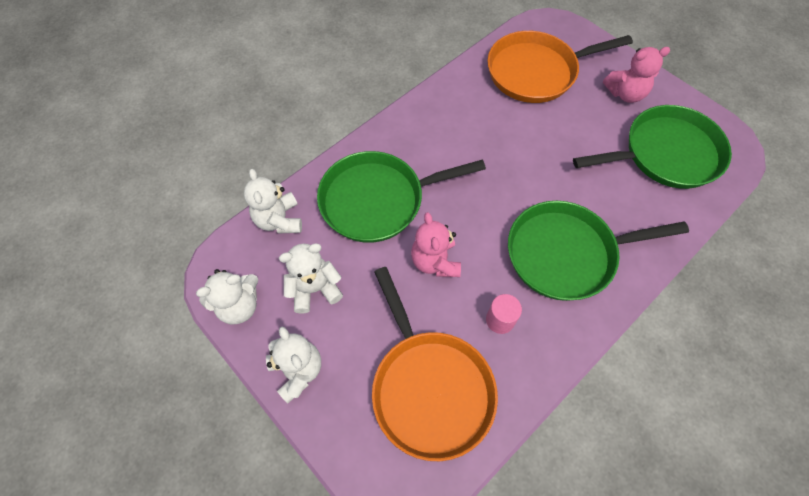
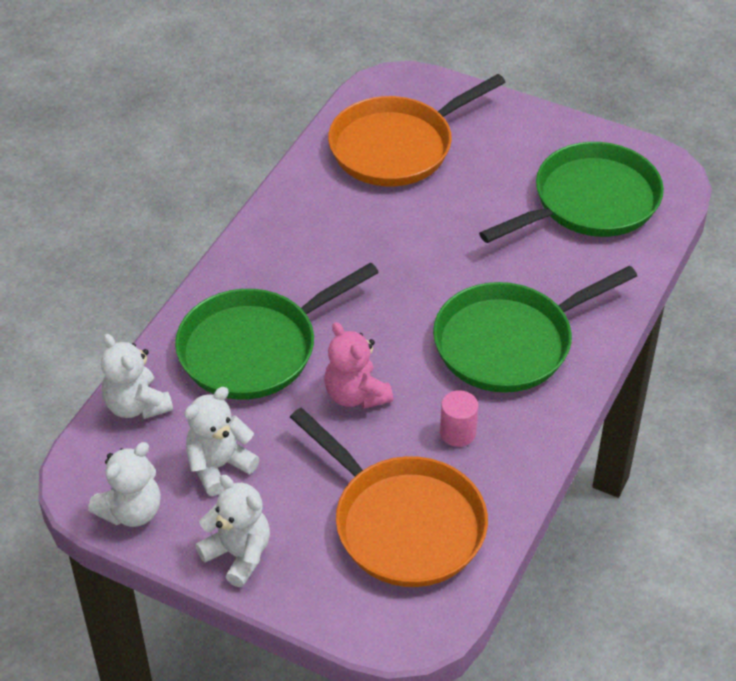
camera: 20 degrees left, 15 degrees down
(625, 94) = (518, 145): pink teddy bear -> none

